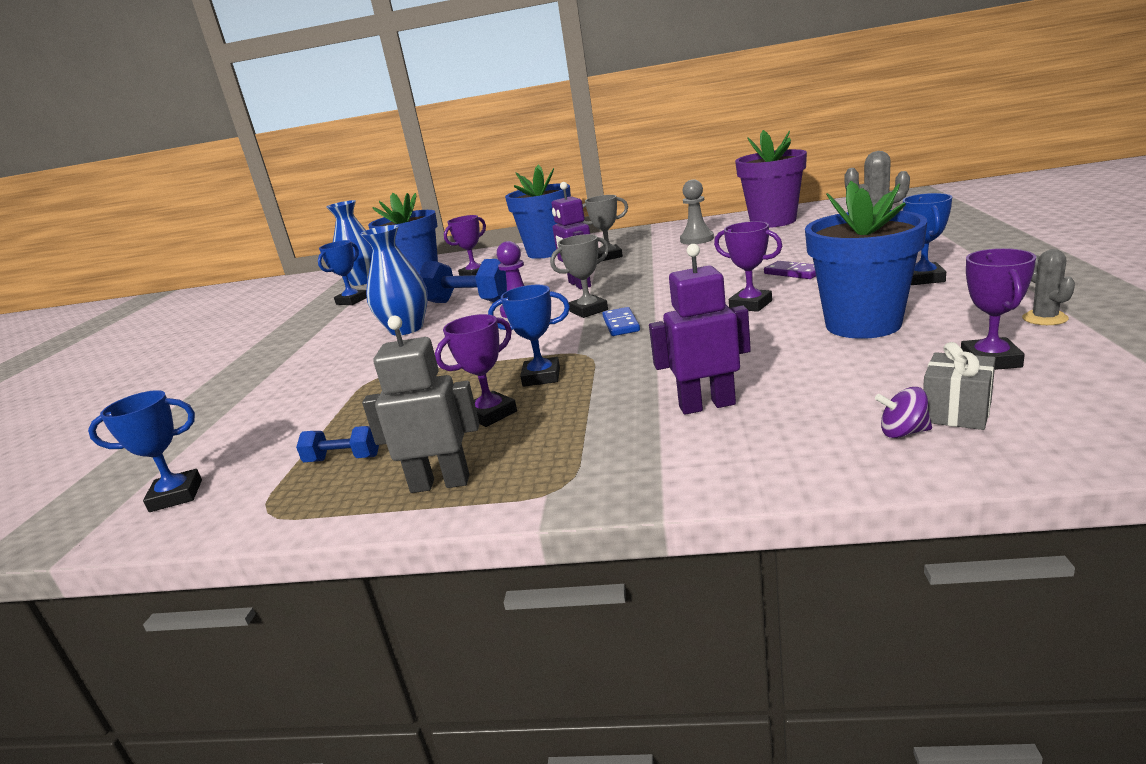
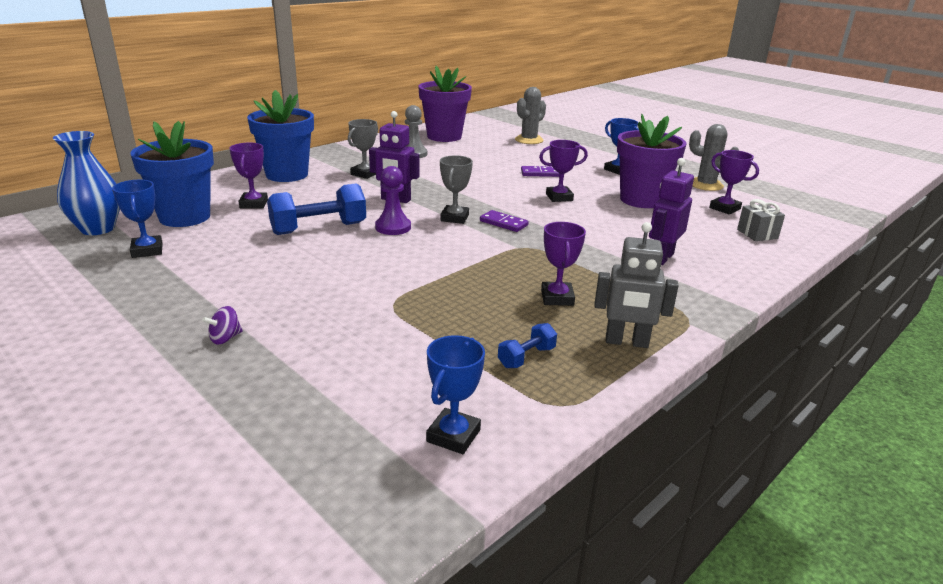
camera: 55 degrees left, 5 degrees up
(406, 329) = (310, 262): blue vase -> none
(440, 483) = (626, 342): grey robot -> grey robot turned 120 degrees counterclockwise
(541, 377) = (533, 267): blue trophy -> none
(621, 324) = (503, 223): blue domino -> purple domino
(863, 324) = (641, 200): blue flower pot -> purple flower pot
(903, 432) = (758, 247): purple spinning top -> purple spinning top (225, 338)
(1044, 318) = (705, 185): grey cactus -> grey cactus, size x1.65

